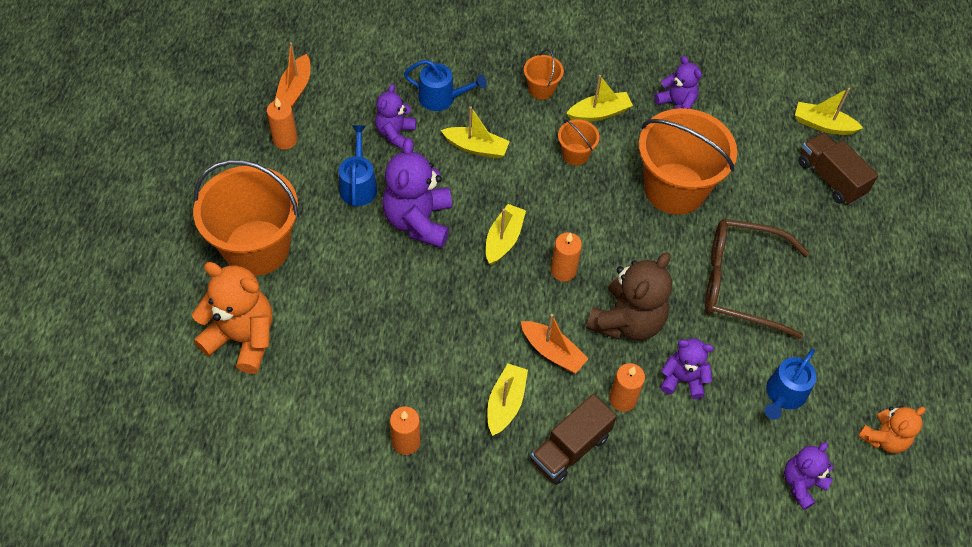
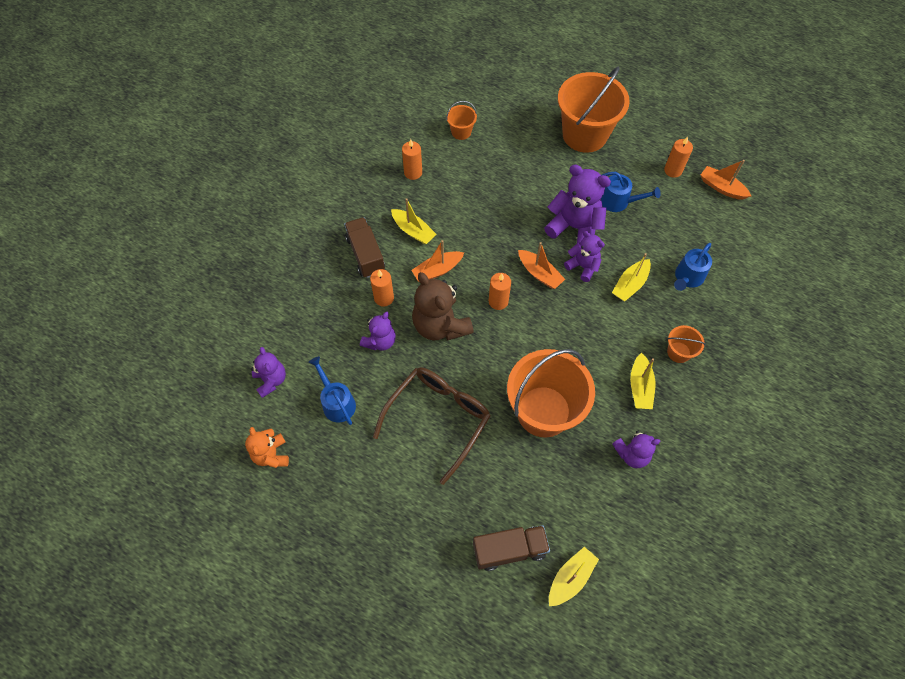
camera: 115 degrees right, 5 degrees up
(242, 338) = (519, 113): orange teddy bear -> none
(395, 133) = (660, 237): purple teddy bear -> purple teddy bear (583, 266)
(503, 239) = (539, 273): yellow boat -> orange boat
(575, 154) = (602, 351): orange bucket -> orange bucket (461, 132)

